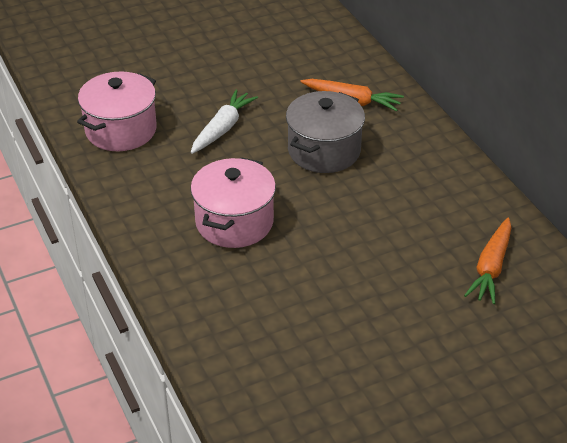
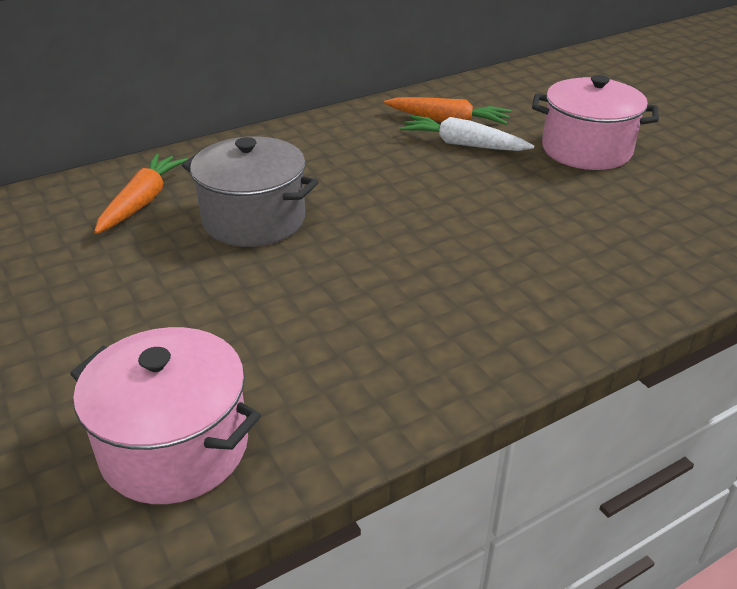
camera: 95 degrees left, 5 degrees down
(222, 128) = (189, 315): white carrot -> white carrot (463, 144)
(234, 222) = (416, 286): pink pot -> pink pot (586, 150)

